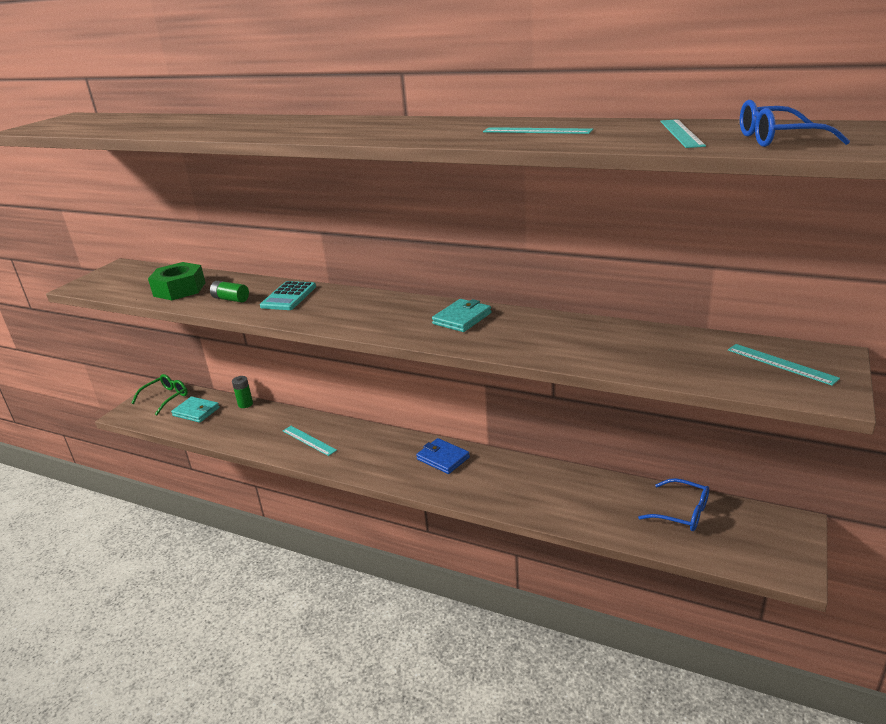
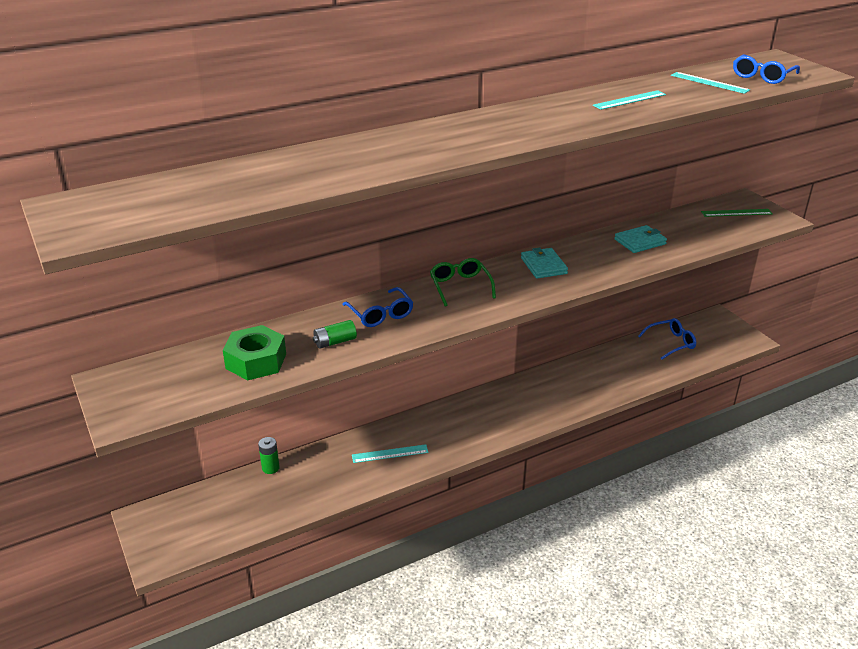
camera: 55 degrees left, 5 degrees up
(166, 398) = (170, 518): green glasses -> green glasses (460, 286)
(196, 411) = (235, 505): turquoise wallet -> turquoise wallet (640, 242)
(288, 297) = (380, 314): turquoise calculator -> blue glasses
(443, 458) = (505, 400): blue wallet -> none
(781, 364) = (736, 213): turquoise ruler -> green ruler

